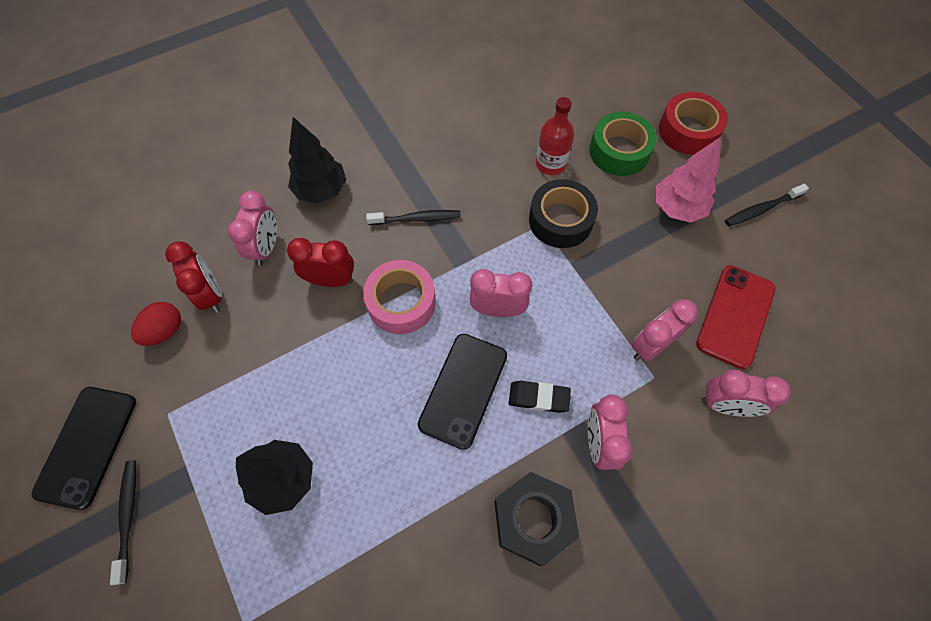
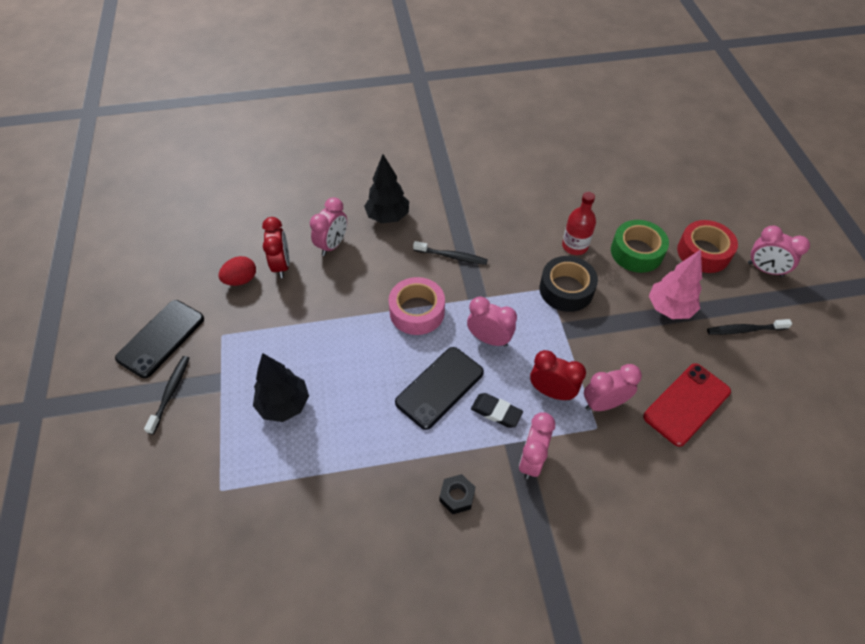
camera: 20 degrees right, 10 degrees down
(331, 280) = (370, 281): red clock -> red clock (551, 392)
(533, 519) = (457, 496): black nut -> black nut, size x0.53
(725, 405) = (649, 467): pink clock -> pink clock (765, 269)

